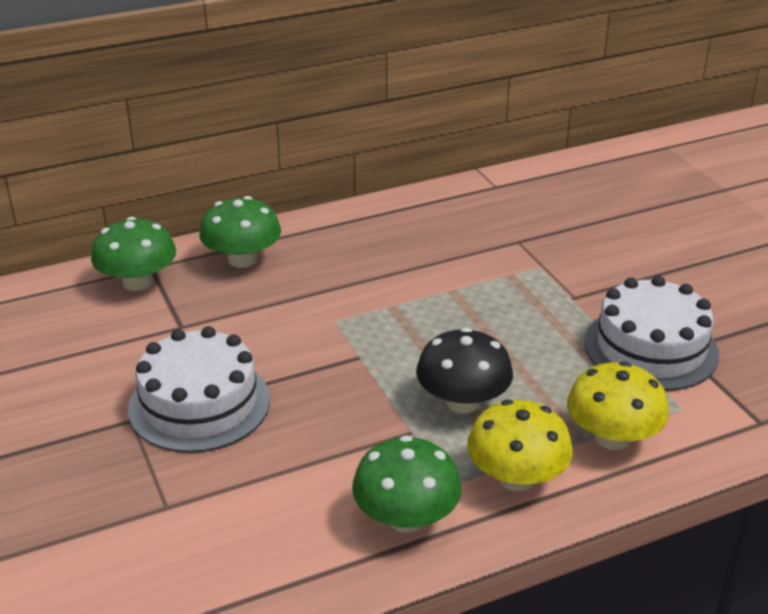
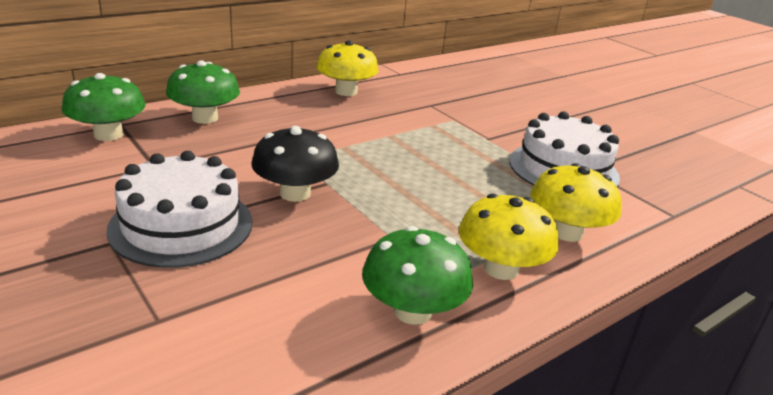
camera: 15 degrees left, 5 degrees down
(417, 218) = (346, 91): none -> yellow mushroom
(463, 401) = (429, 212): black mushroom -> black mushroom (295, 193)

